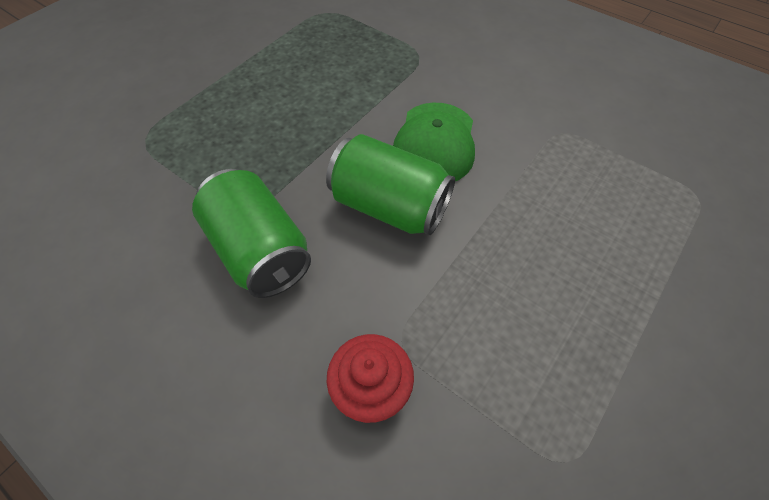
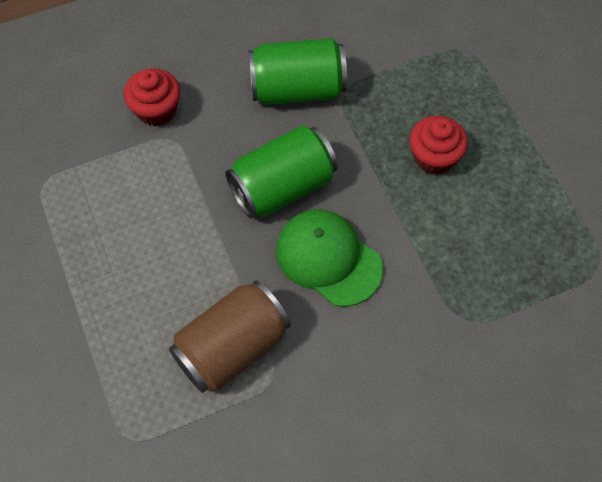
camera: 120 degrees right, 5 degrees up
(286, 117) = (434, 157): none -> red cupcake
(564, 168) = (232, 347): none -> brown can

